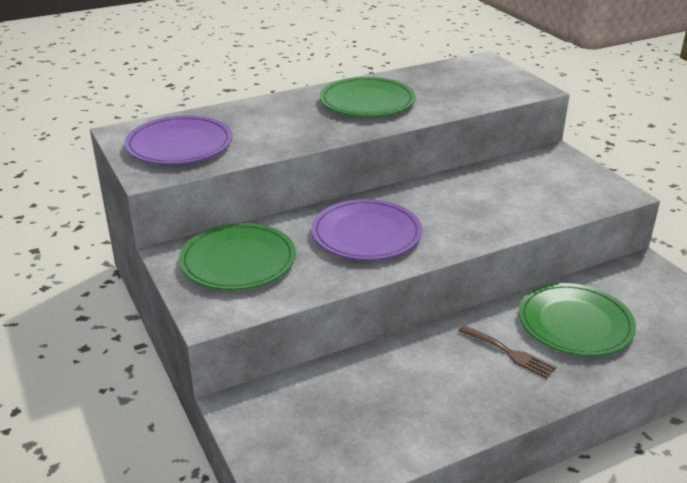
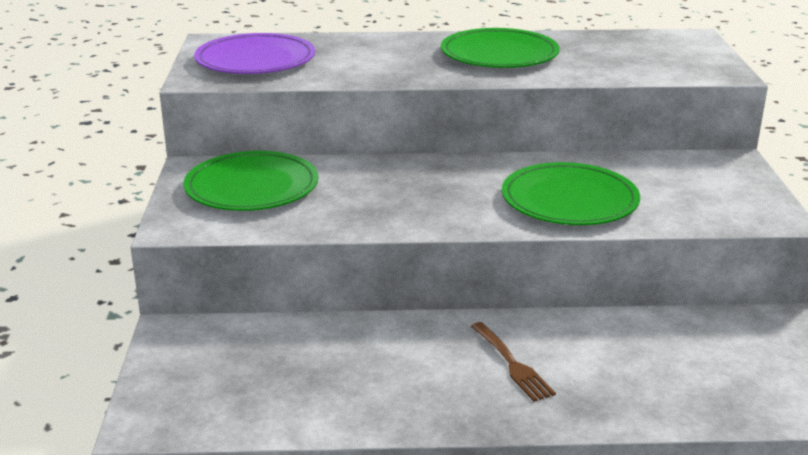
camera: 25 degrees right, 5 degrees down
(366, 234) = (411, 192): purple plate -> none
(575, 323) = (626, 356): green plate -> green plate (569, 200)

